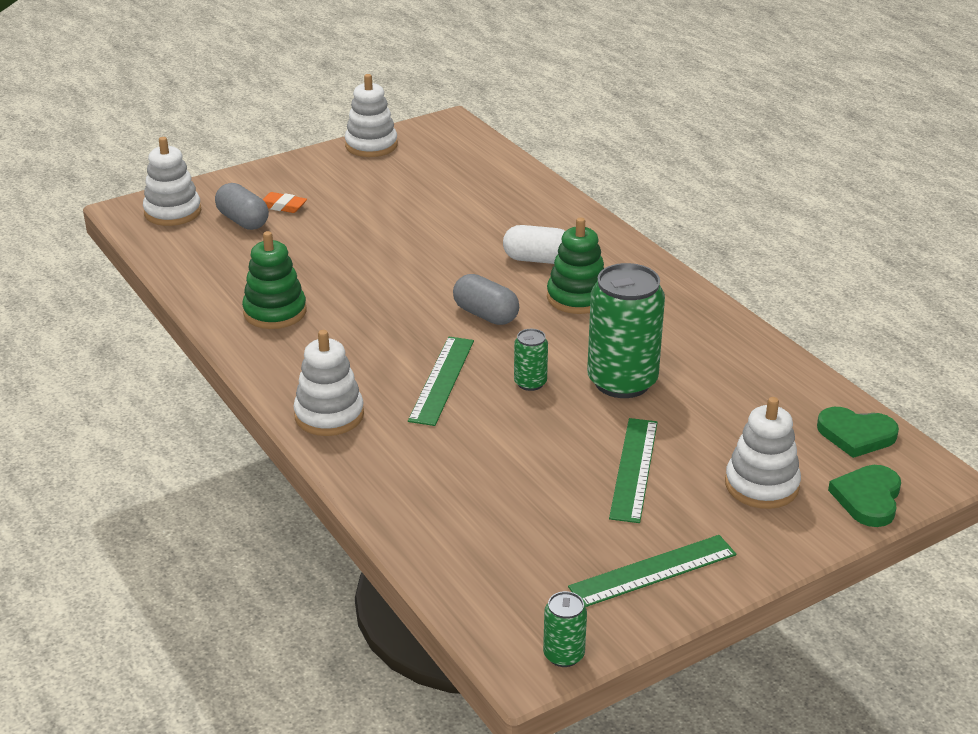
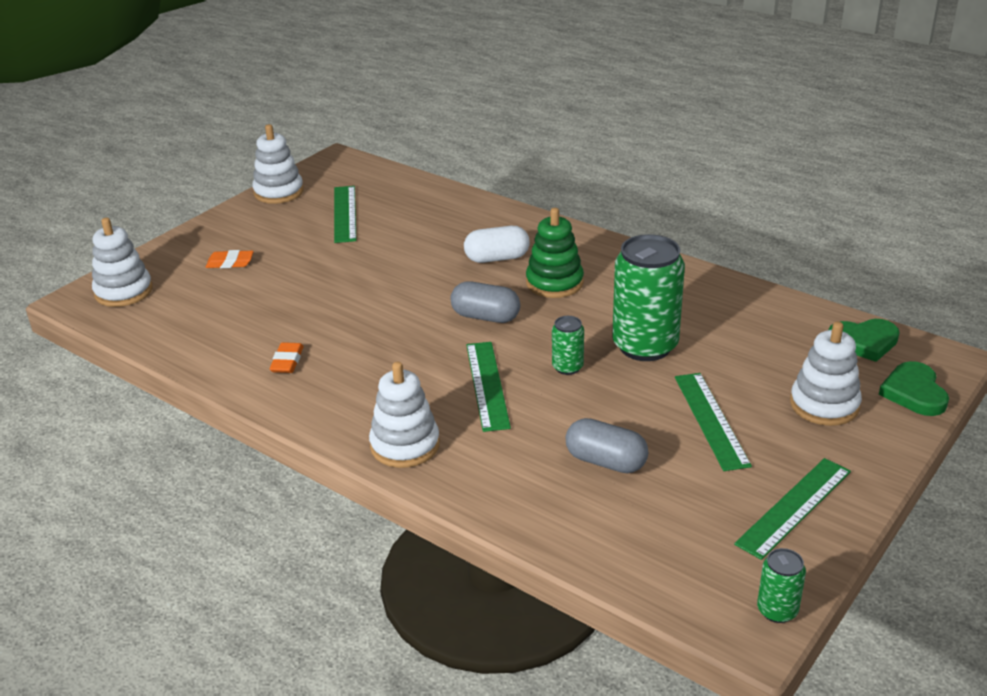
camera: 20 degrees left, 0 degrees up
(243, 221) = (200, 284): grey capsule -> grey capsule (606, 461)
(275, 312) = (287, 361): green stacking toy -> orange eraser
(420, 181) = (345, 213): none -> green ruler

